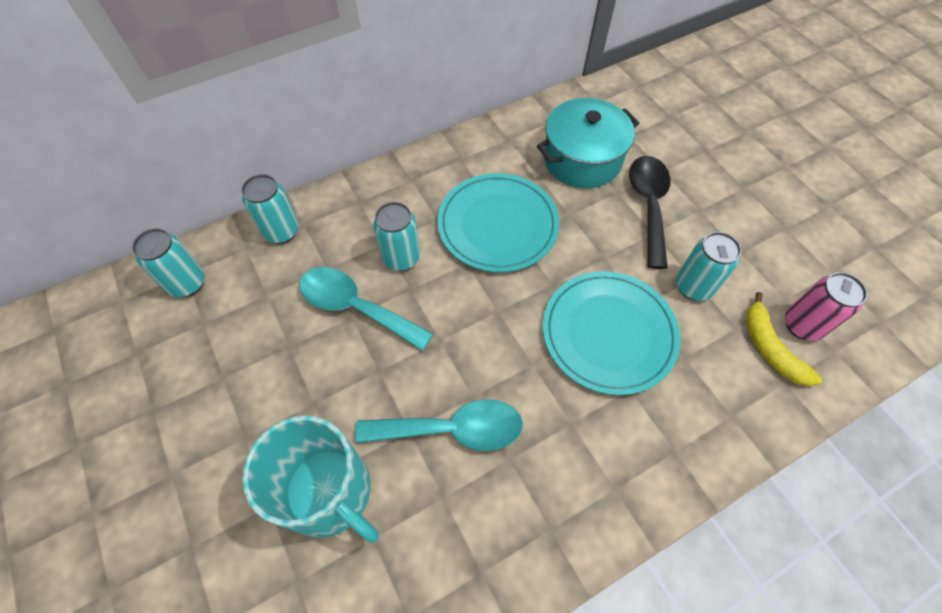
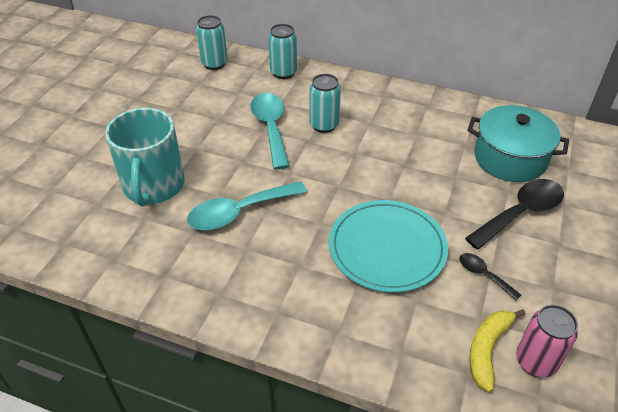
camera: 50 degrees right, 15 degrees down
(452, 429) = (239, 212): turquoise spoon -> turquoise spoon turned 105 degrees clockwise
(497, 225) = (401, 150): turquoise plate -> none
(693, 287) = (483, 275): turquoise can -> black spoon

